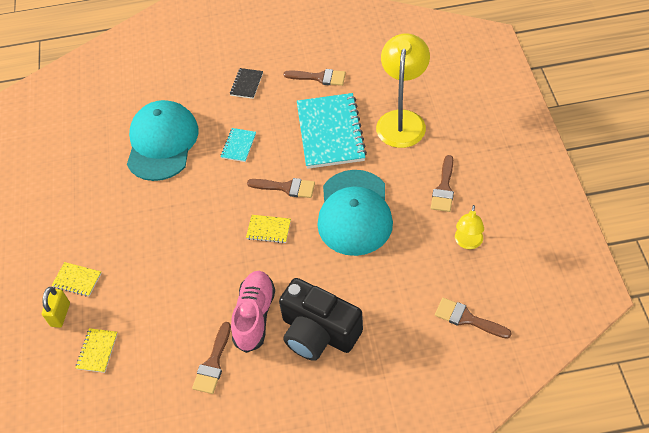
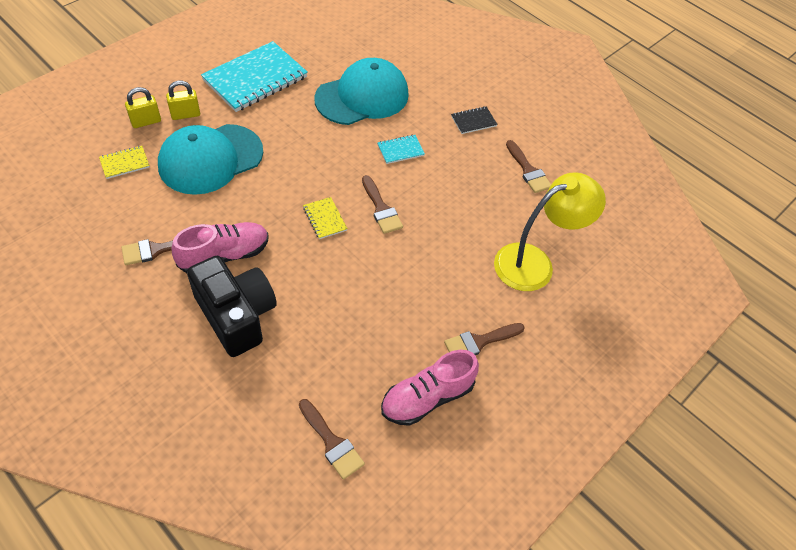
camera: 45 degrees right, 0 degrees up
(77, 280) = (185, 114): yellow notebook -> yellow padlock
(318, 332) = (236, 315): black camera -> black camera turned 150 degrees clockwise
(330, 132) = (471, 211): turquoise notebook -> turquoise notebook (255, 79)
(354, 213) = (392, 278): turquoise cap -> turquoise cap (210, 159)
(467, 243) = (427, 397): yellow lamp -> pink shoe
(467, 319) = (332, 442): brown brush -> brown brush turned 150 degrees clockwise

